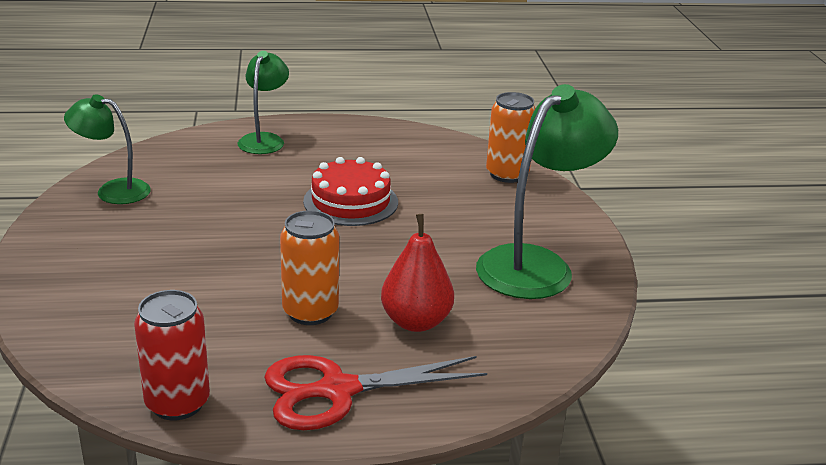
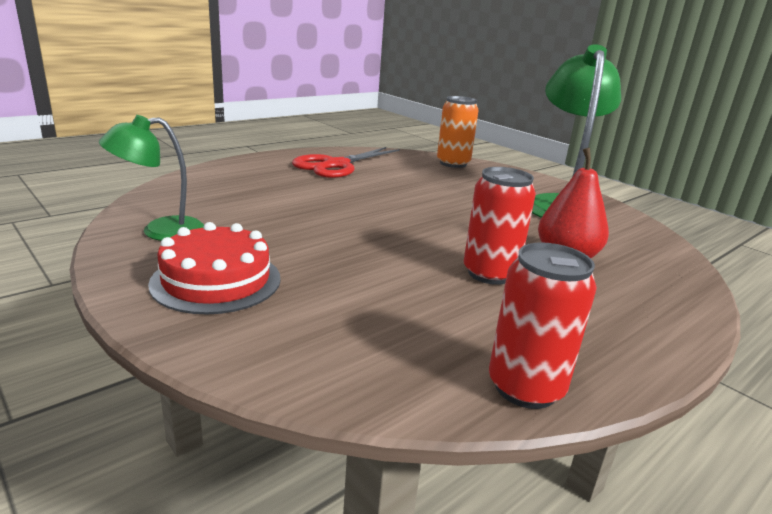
camera: 35 degrees left, 5 degrees down
(264, 140) = (249, 172): green lamp -> none
(310, 312) = (490, 274): orange can -> red can
(338, 390) = (612, 322): red scissors -> red scissors (336, 165)
(351, 201) = (384, 196): red cake -> red cake (216, 280)

